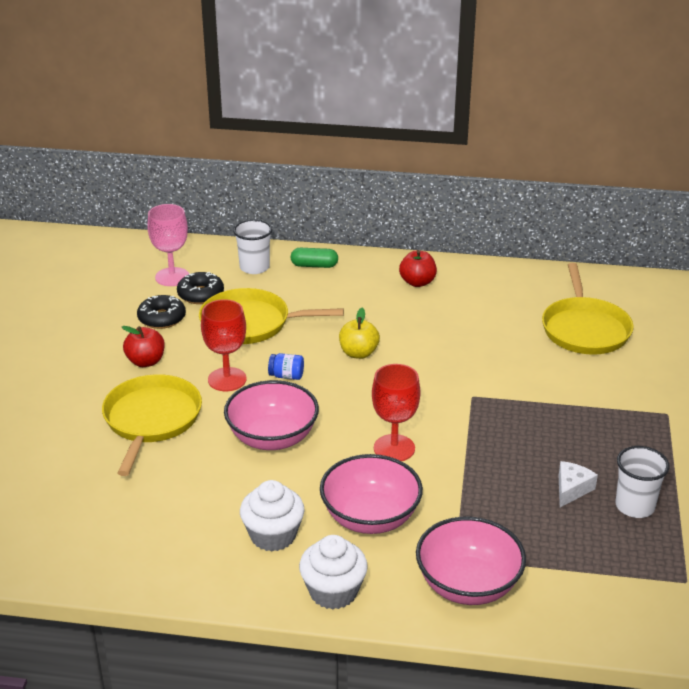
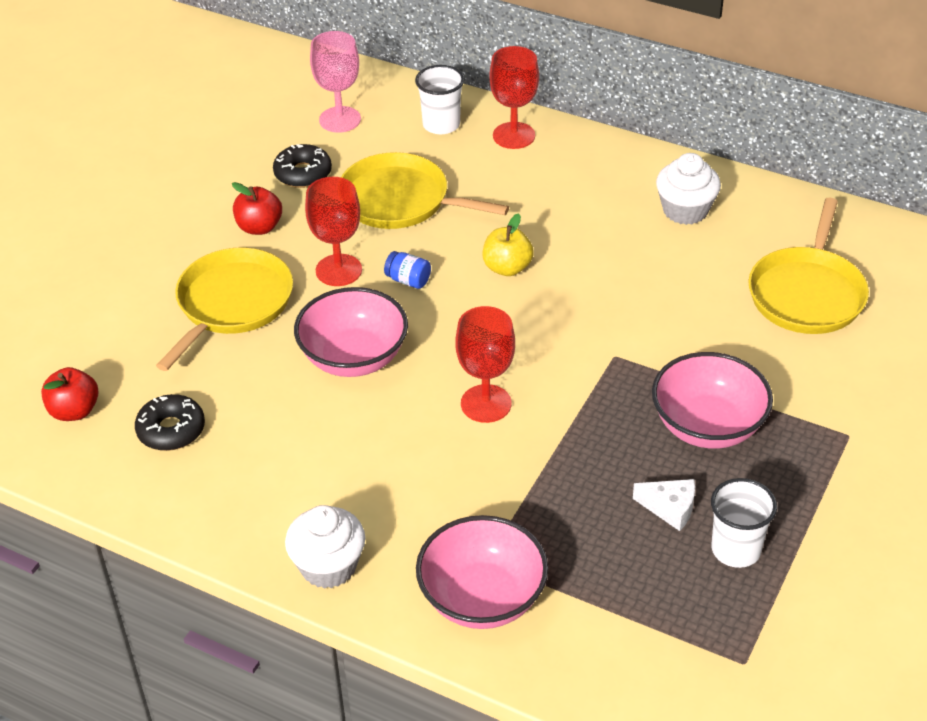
camera: 20 degrees right, 10 degrees up
(200, 294) = (361, 150): black donut -> black donut (171, 430)
(273, 535) = (296, 480): white cupcake -> white cupcake (685, 210)
(314, 265) = (514, 135): green capsule -> red goblet
(370, 517) = (414, 485): pink bowl -> pink bowl (707, 426)
(417, 282) = (628, 184): red apple -> red apple (74, 411)
(571, 489) = (670, 508): white cheese -> white cheese turned 60 degrees clockwise

